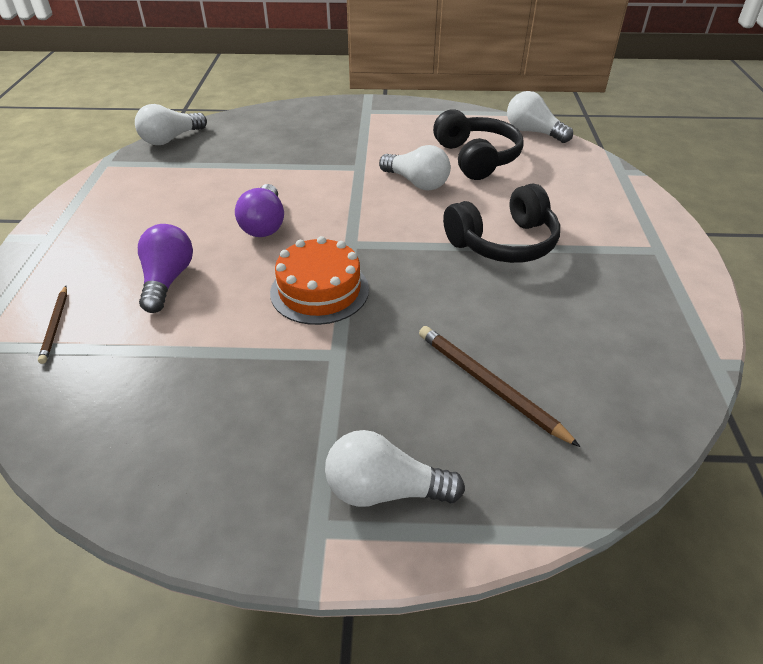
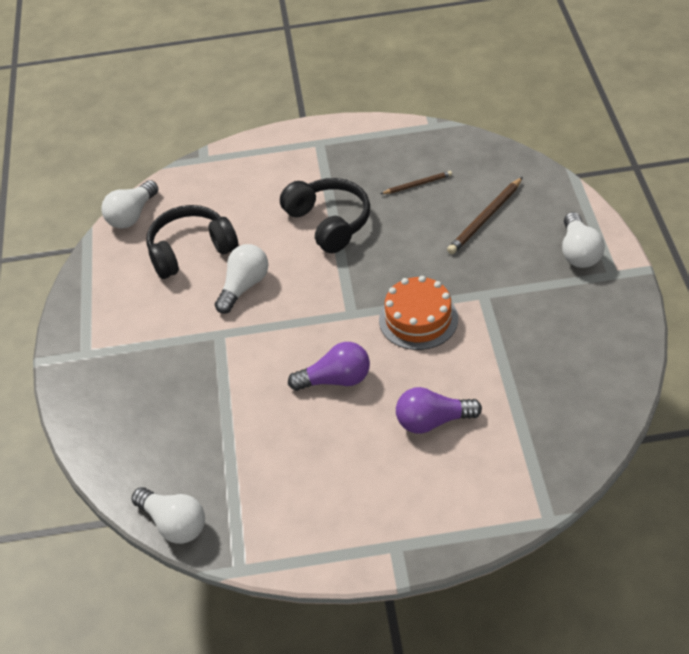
camera: 95 degrees left, 5 degrees up
(55, 325) = (509, 474): brown pencil -> brown pencil (417, 184)

